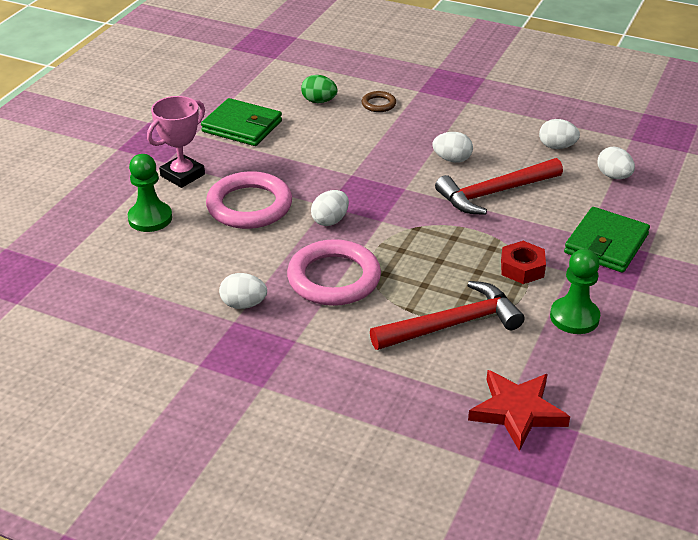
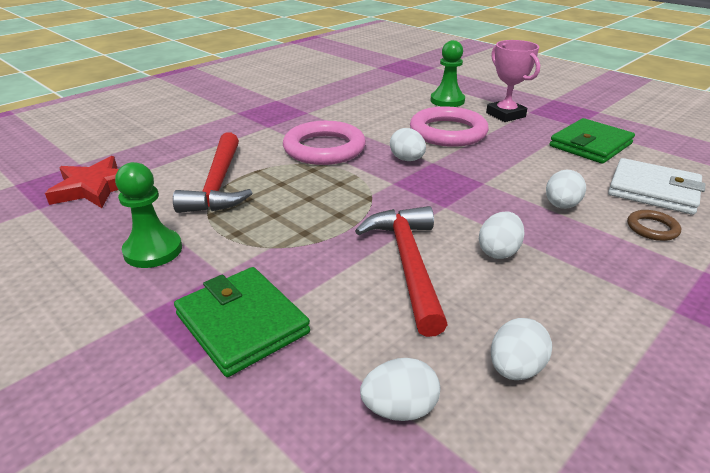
camera: 110 degrees right, 5 degrees down
(243, 304) = (322, 116): white egg -> white egg (561, 206)
(319, 101) = (653, 191): green egg -> white wallet
(522, 268) = (255, 241): red nut -> none

